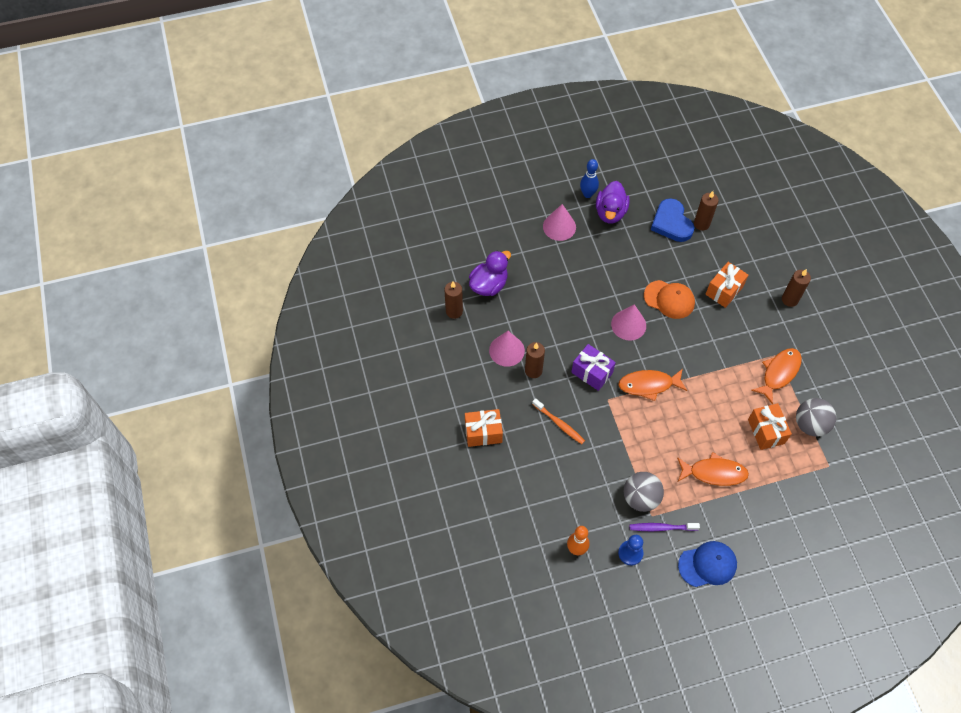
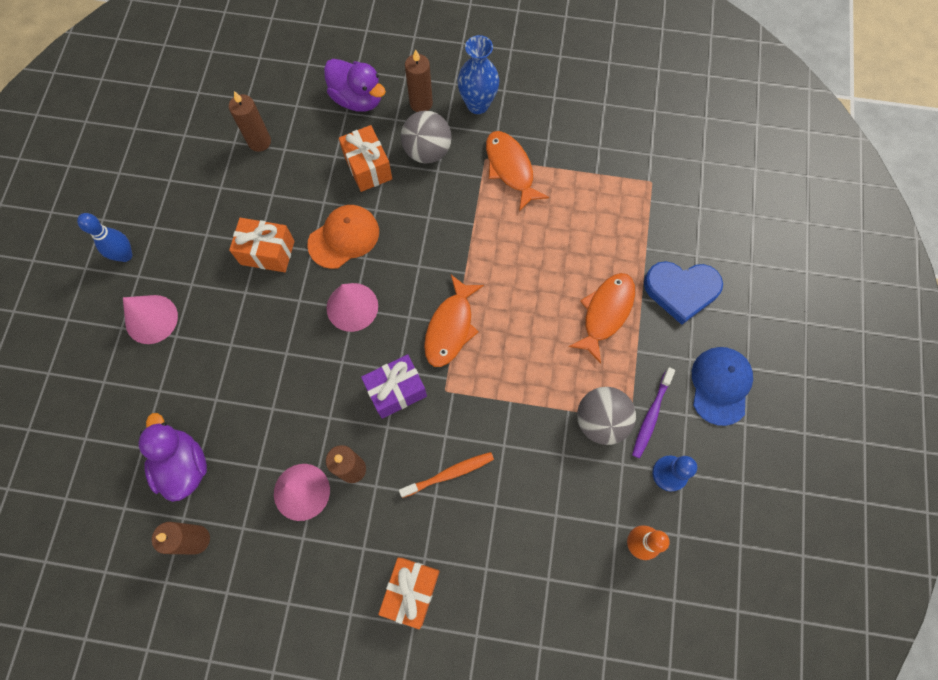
camera: 65 degrees left, 10 degrees up
(610, 212) = (172, 241): purple duck -> purple duck (357, 99)
(671, 223) = (236, 175): blue heart -> blue heart (681, 290)
(766, 431) = (578, 224): orange gift -> orange gift (267, 252)
(810, 425) = (592, 172): grey ball -> grey ball (427, 151)
(812, 333) = (477, 104): none -> blue vase

